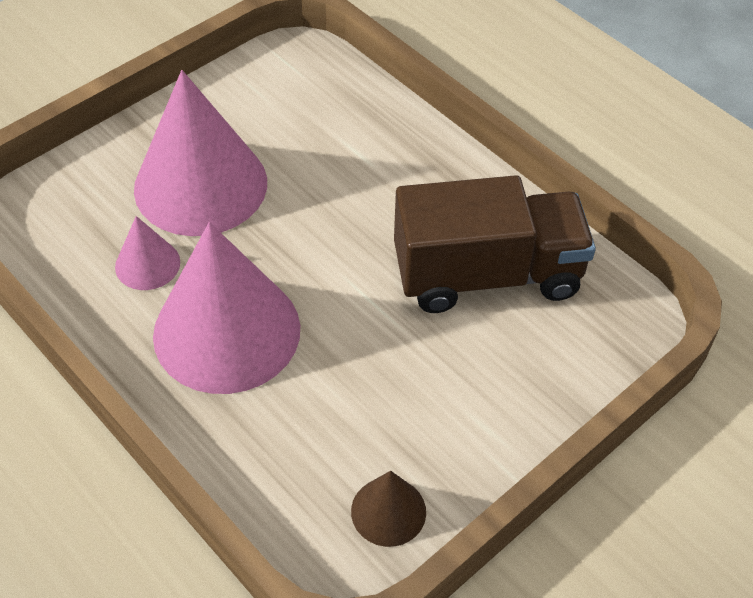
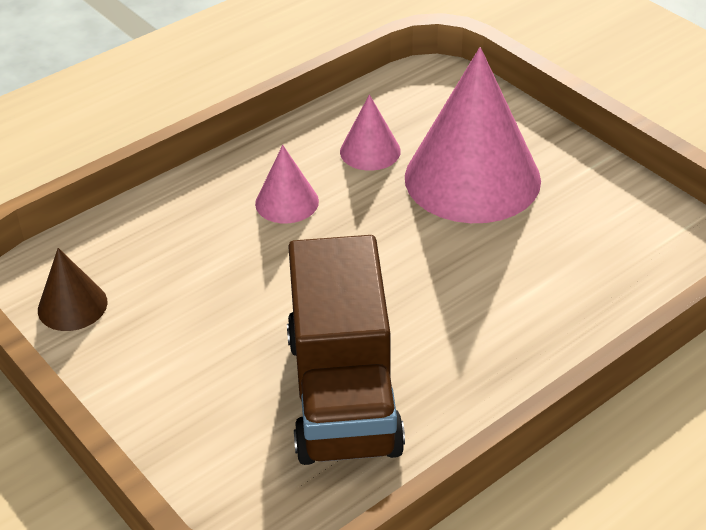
camera: 95 degrees right, 10 degrees down
(227, 331) = (287, 202): pink cone -> pink cone, size x0.46

